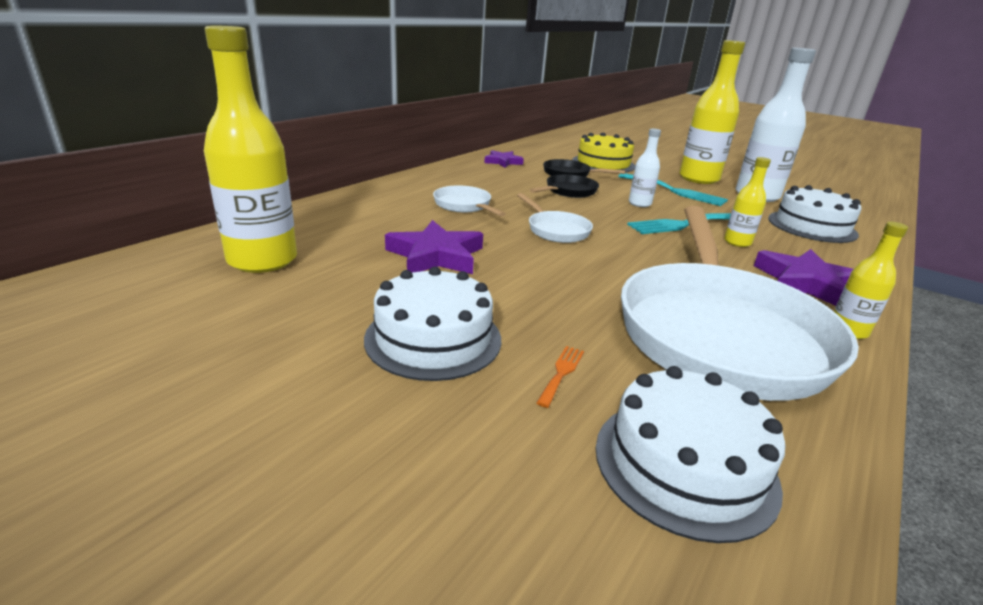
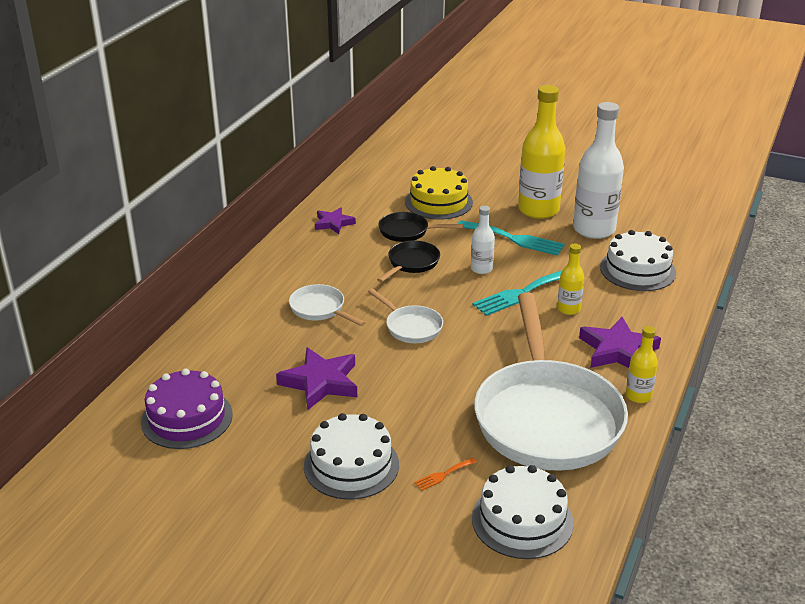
camera: 10 degrees left, 5 degrees up
(262, 260) = (187, 418): yellow bottle -> purple cake
(561, 373) = (443, 475): orange fork -> orange fork turned 135 degrees counterclockwise

